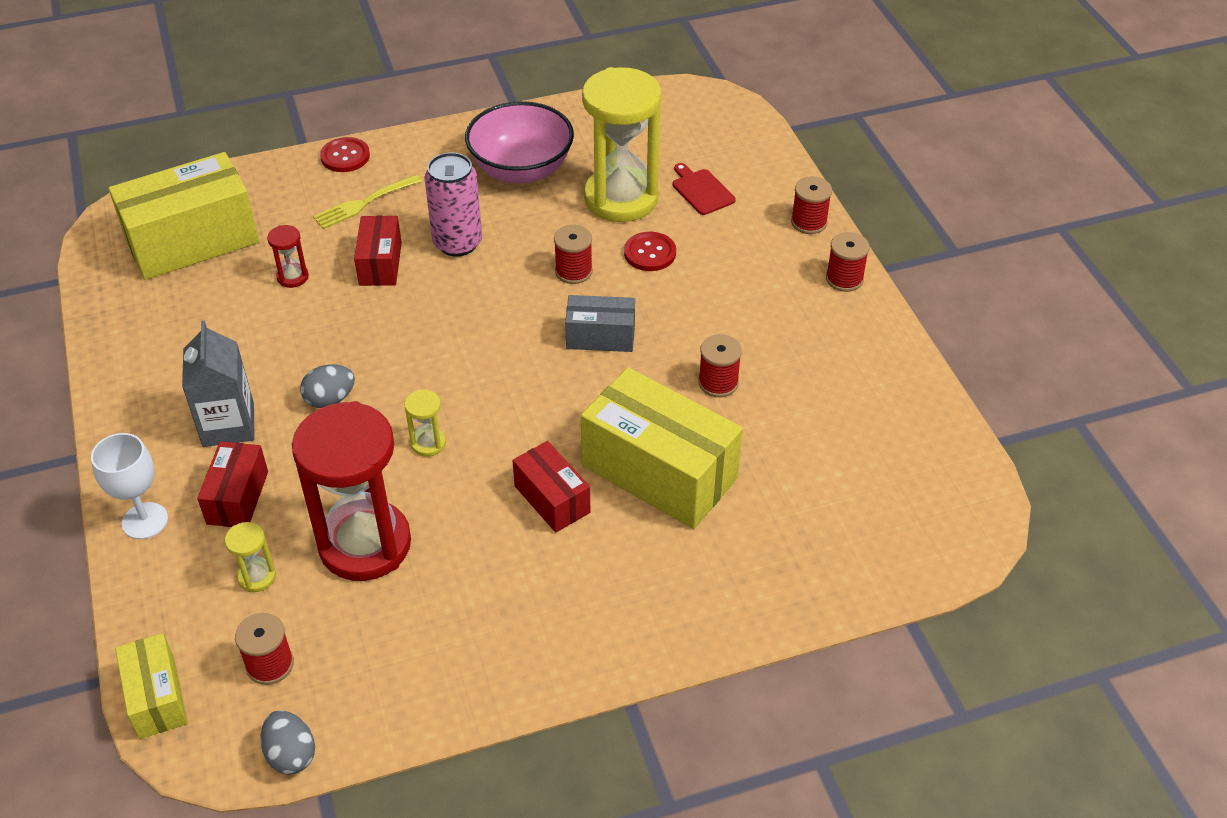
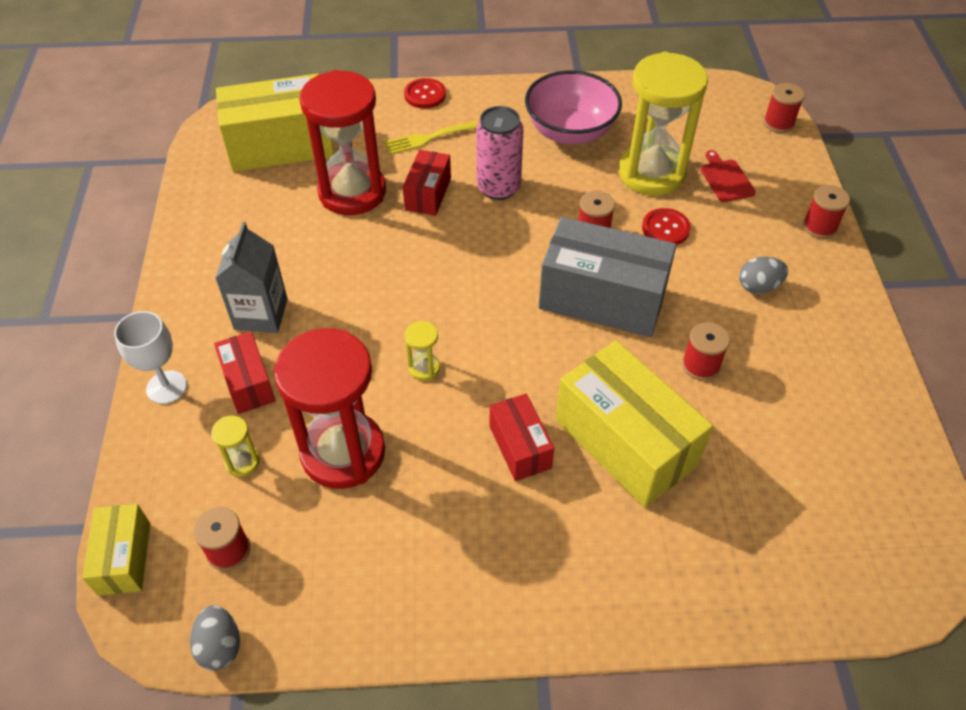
camera: 15 degrees right, 5 degrees up
(237, 497) = (248, 383): red box -> red box turned 45 degrees counterclockwise
(293, 277) = (352, 192): red hourglass -> red hourglass, size x2.49
(330, 399) = (352, 309): grey egg -> grey egg (758, 286)
(600, 337) = (602, 298): grey box -> grey box, size x1.89
(844, 279) = (842, 287): red spool -> red spool (778, 123)

